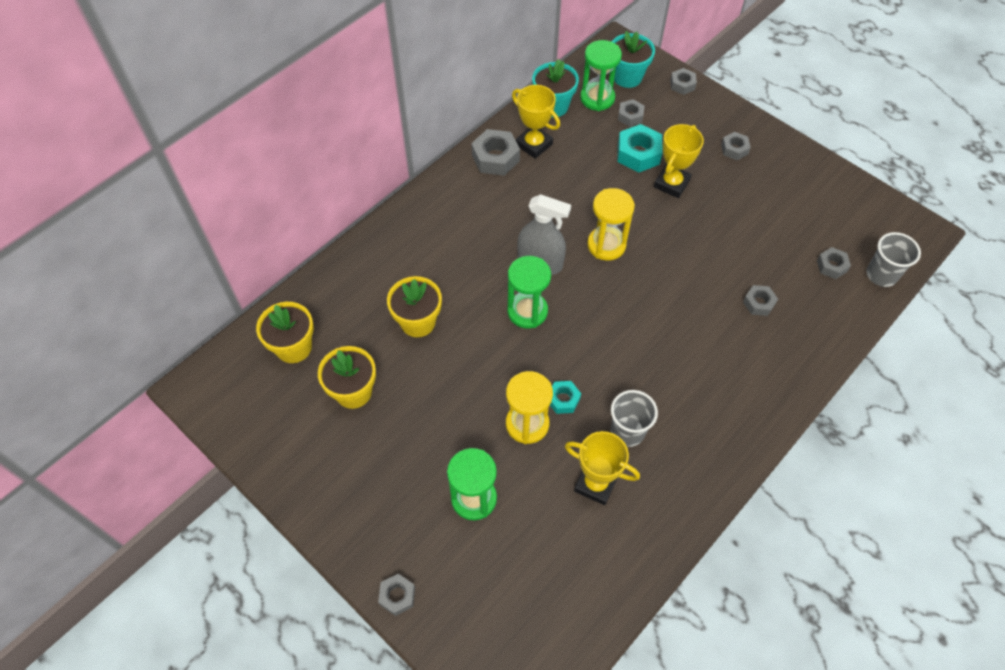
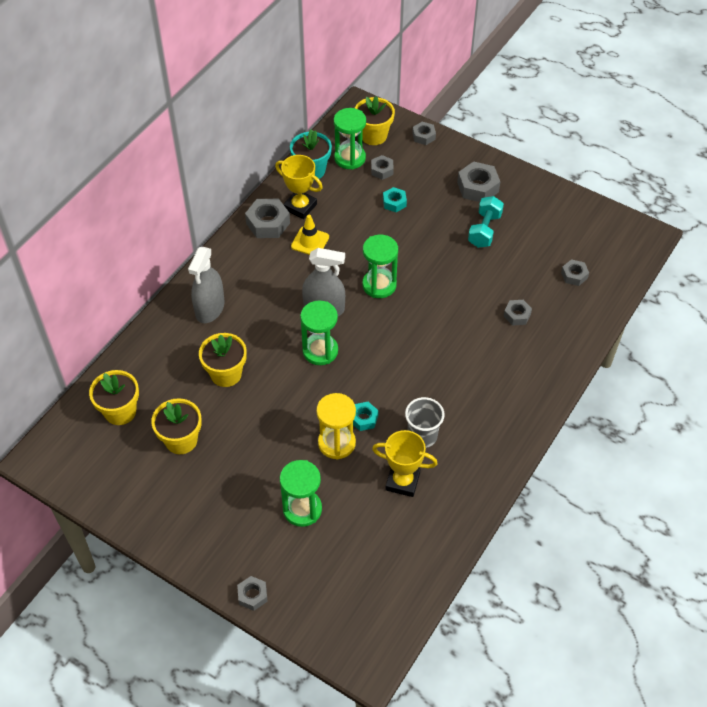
camera: 10 degrees left, 5 degrees down
(414, 244) = (210, 308): none -> grey spray bottle
(537, 185) = (310, 241): none -> yellow traffic cone
(606, 245) = (379, 285): yellow hourglass -> green hourglass
(627, 77) = (373, 135): turquoise flower pot -> yellow flower pot
(638, 154) = (394, 202): turquoise nut -> turquoise nut, size x0.59
(671, 183) = (427, 224): yellow trophy -> none
(734, 149) = (477, 187): grey nut -> grey nut, size x1.69
(735, 199) = (484, 230): none -> turquoise dumbbell
(881, 275) = (616, 277): grey cup -> none

